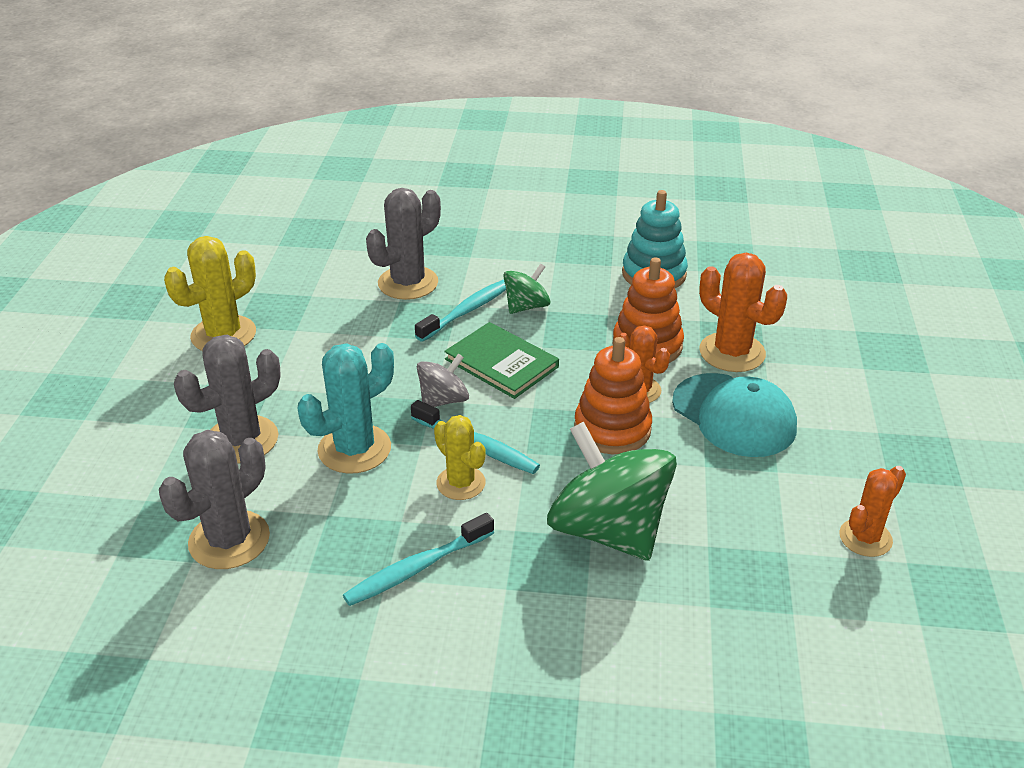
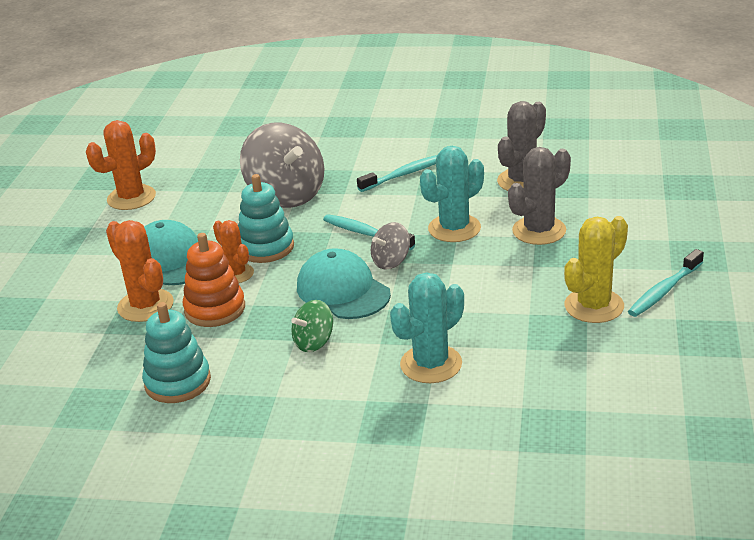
camera: 175 degrees left, 5 degrees down
(408, 283) = (431, 364): grey cactus -> turquoise cactus
(461, 483) = (378, 213): yellow cactus -> none
(467, 311) = (370, 336): turquoise toothbrush -> turquoise toothbrush (664, 291)
(501, 363) = (343, 290): green book -> turquoise cap
(608, 530) = (286, 195): green spinning top -> grey spinning top
(612, 429) = (266, 247): orange stacking toy -> turquoise stacking toy
(865, 538) = (131, 198): orange cactus -> orange cactus, size x1.54

